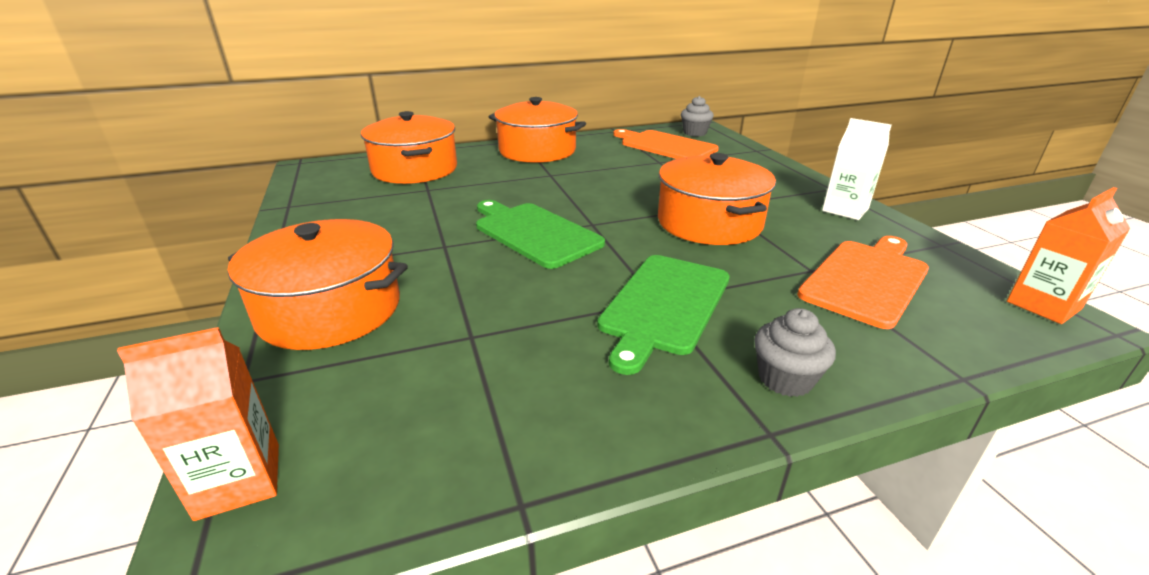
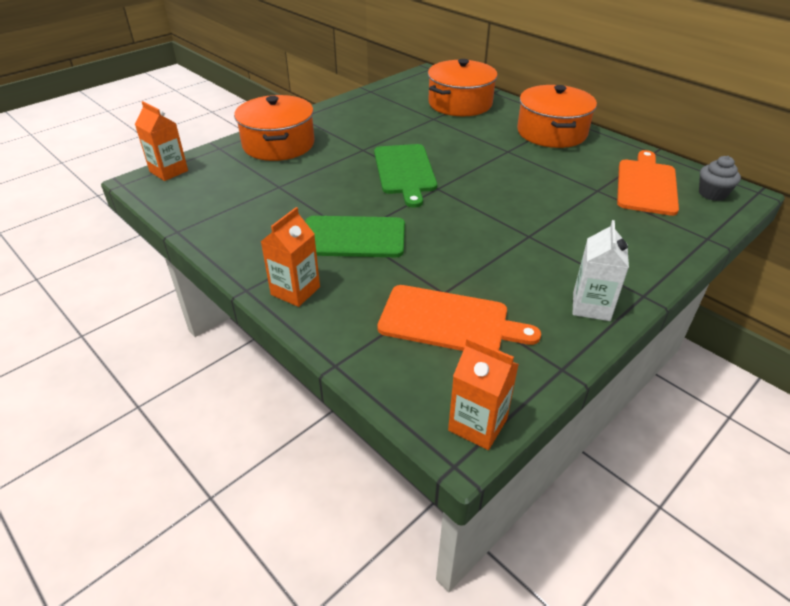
camera: 65 degrees right, 10 degrees up
(534, 233) = (405, 171): green cutting board -> green cutting board turned 150 degrees clockwise
(709, 223) = (487, 235): orange pot -> none
(785, 379) = (295, 291): grey cupcake -> orange carton

